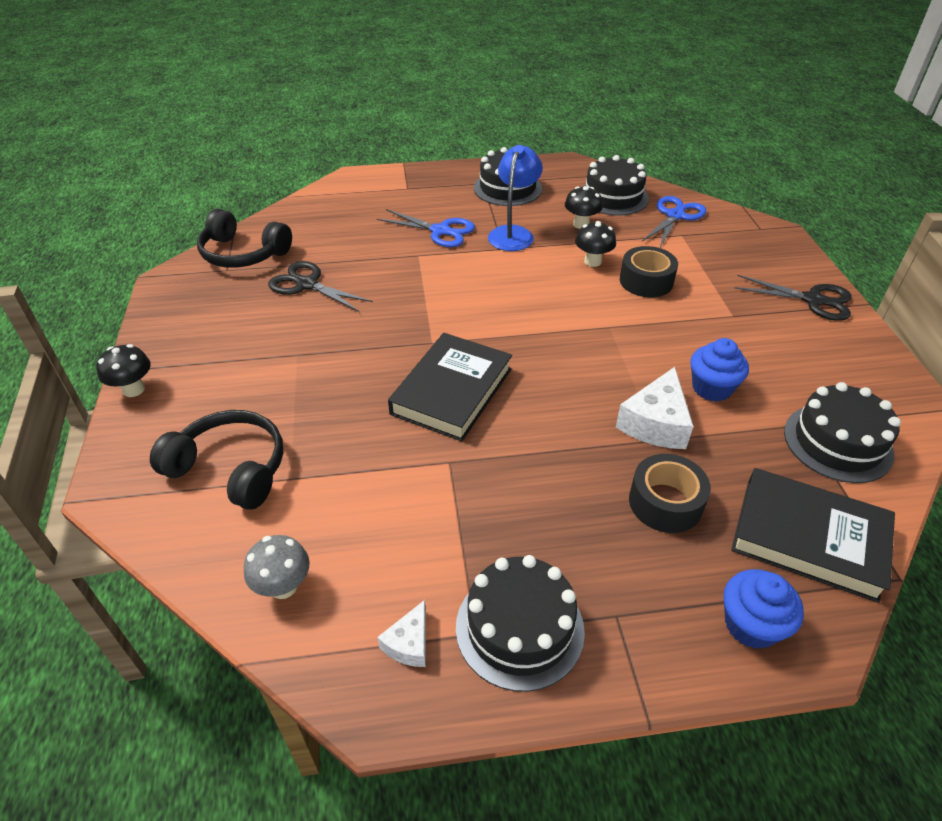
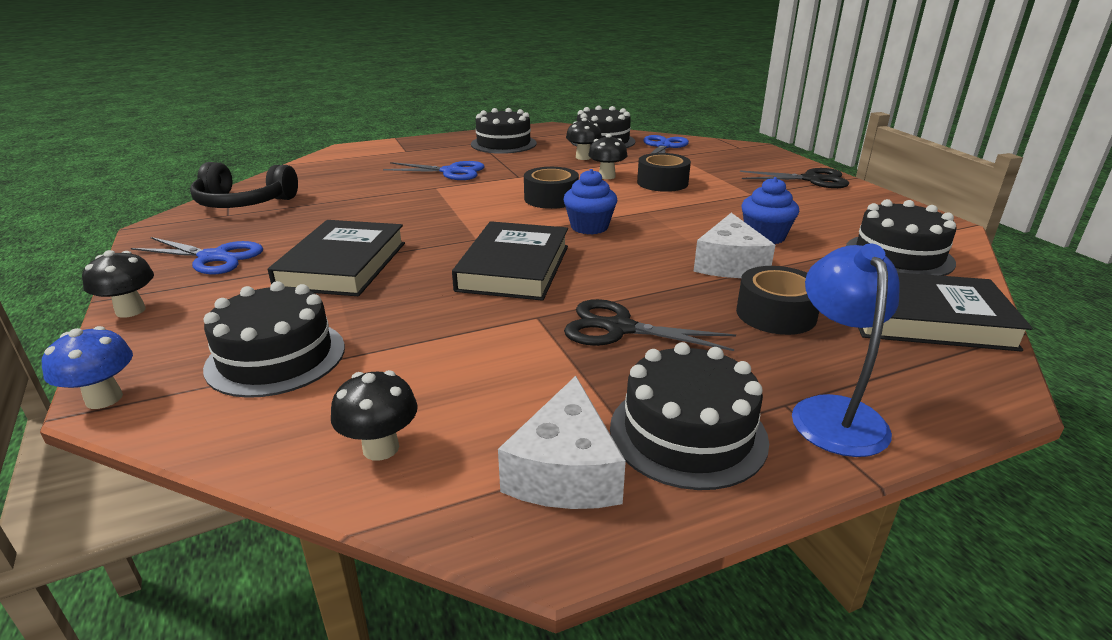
camera: 15 degrees left, 15 degrees down
(104, 489) = (104, 399): none -> blue mushroom
(205, 330) = (213, 257): none -> blue scissors
(230, 468) = (276, 357): black headphones -> black cake
(283, 586) = (381, 448): grey mushroom -> black mushroom
(307, 284) = (324, 215): black scissors -> black scissors (619, 328)
(307, 360) = (343, 265): none -> black book
(409, 643) = (565, 471): white cheese -> white cheese, size x1.80
(513, 233) = (523, 167): blue lamp -> blue lamp (833, 412)
(522, 291) = (551, 198): none -> black tape
(751, 625) = (922, 387): blue cupcake -> blue cupcake (589, 227)

